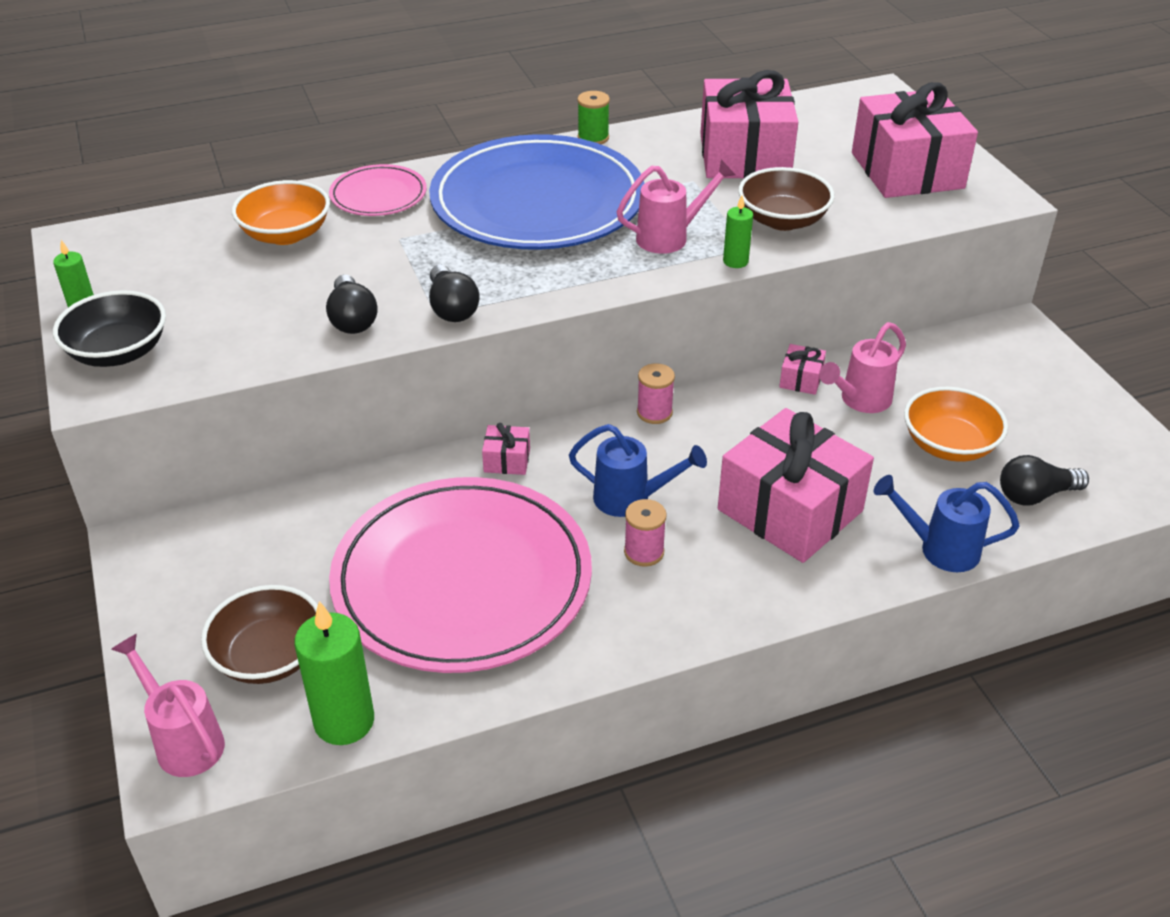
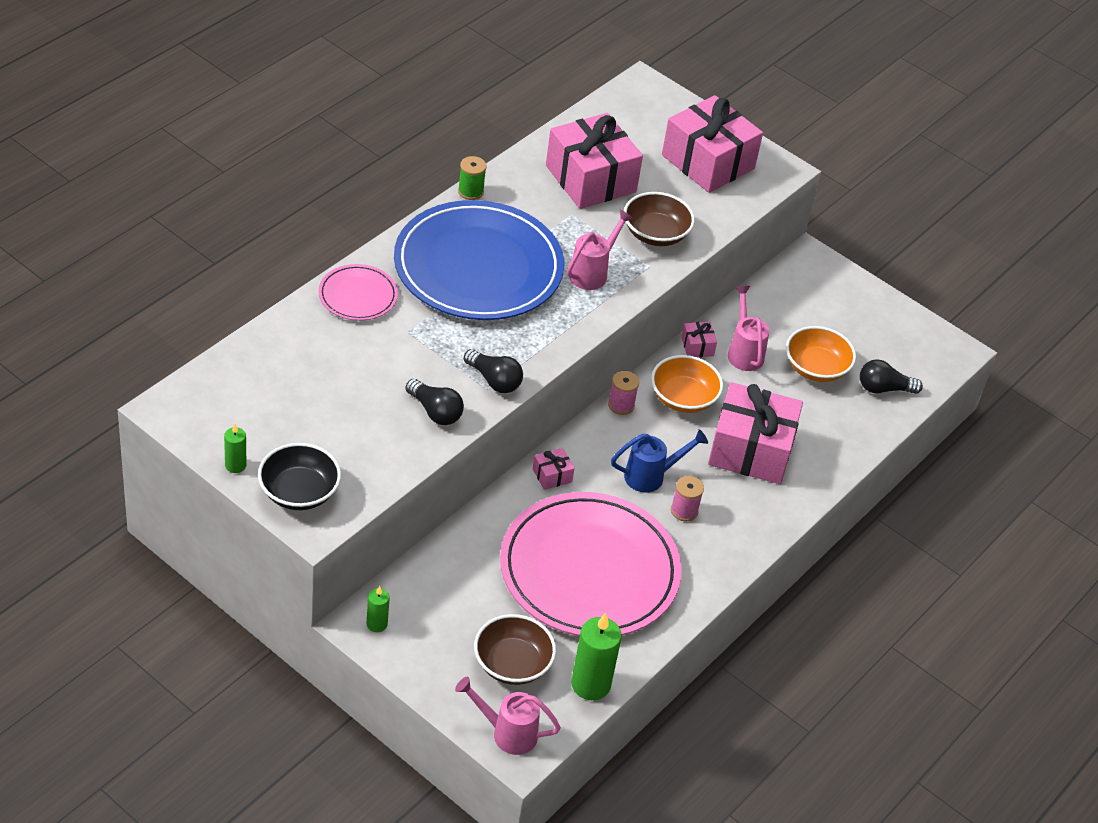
camera: 35 degrees left, 5 degrees up
(286, 234) = (322, 353): orange bowl -> orange bowl (683, 398)
(735, 261) = (649, 281): green candle -> green candle (377, 624)
(860, 401) = (744, 351): pink watering can -> pink watering can turned 150 degrees clockwise
(939, 549) = (850, 446): blue watering can -> none
(1035, 495) = (883, 388): black light bulb -> black light bulb turned 45 degrees clockwise

